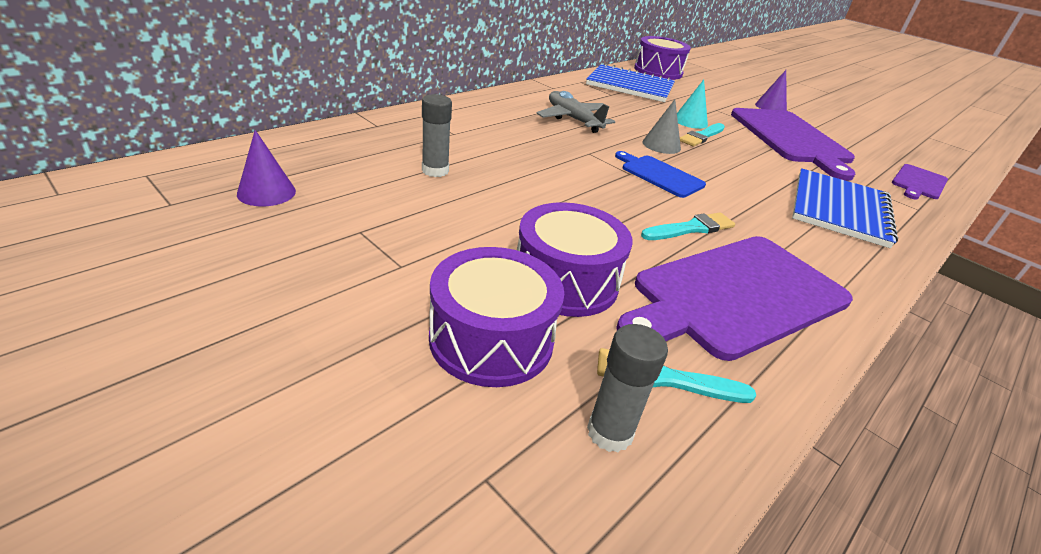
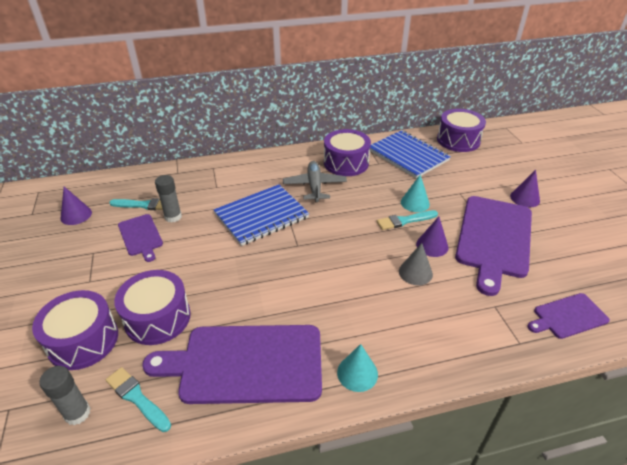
camera: 35 degrees right, 5 degrees up
(415, 199) = (141, 236): none -> purple cutting board
(578, 97) = (346, 163): none -> purple drum
(659, 175) = (318, 252): blue cutting board -> none
(661, 145) = (356, 223): grey cone -> grey cone (415, 272)
(691, 228) = (282, 303): turquoise brush -> turquoise brush (144, 205)
(752, 152) = (432, 245): none -> purple cone
(839, 209) = (433, 321): blue notebook -> blue notebook (261, 216)
(846, 269) = (357, 373): none -> turquoise cone

